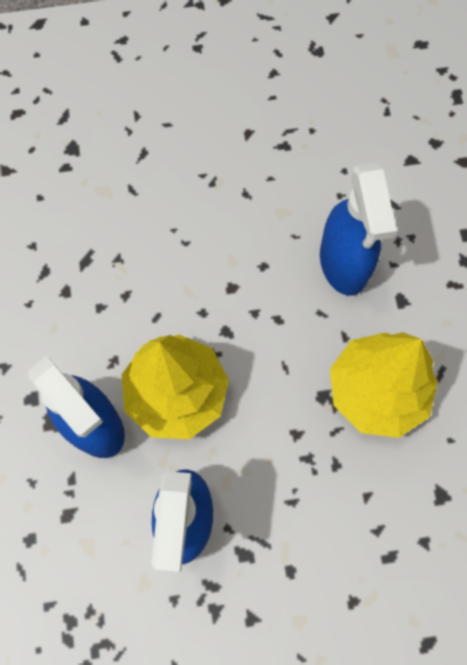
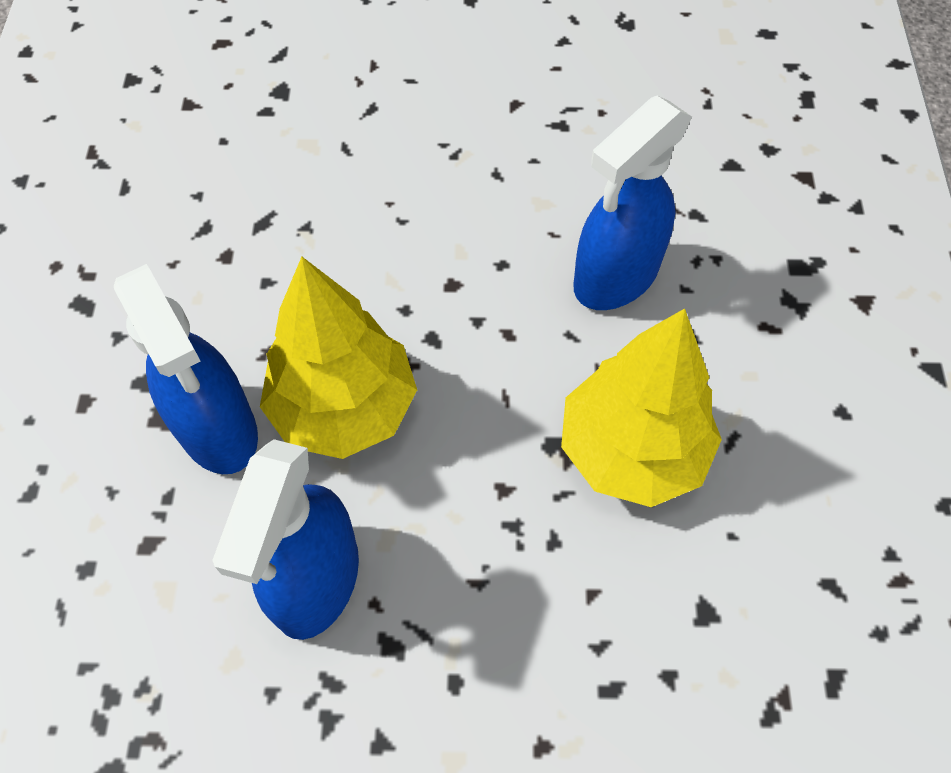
camera: 10 degrees right, 10 degrees down
(344, 263) = (615, 277): blue spray bottle -> blue spray bottle turned 45 degrees clockwise

